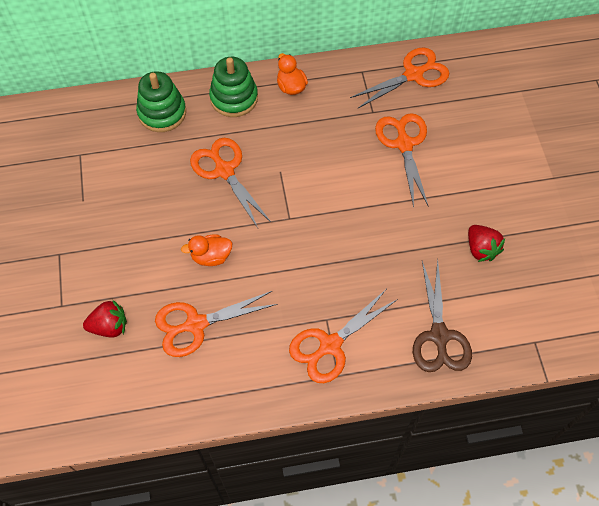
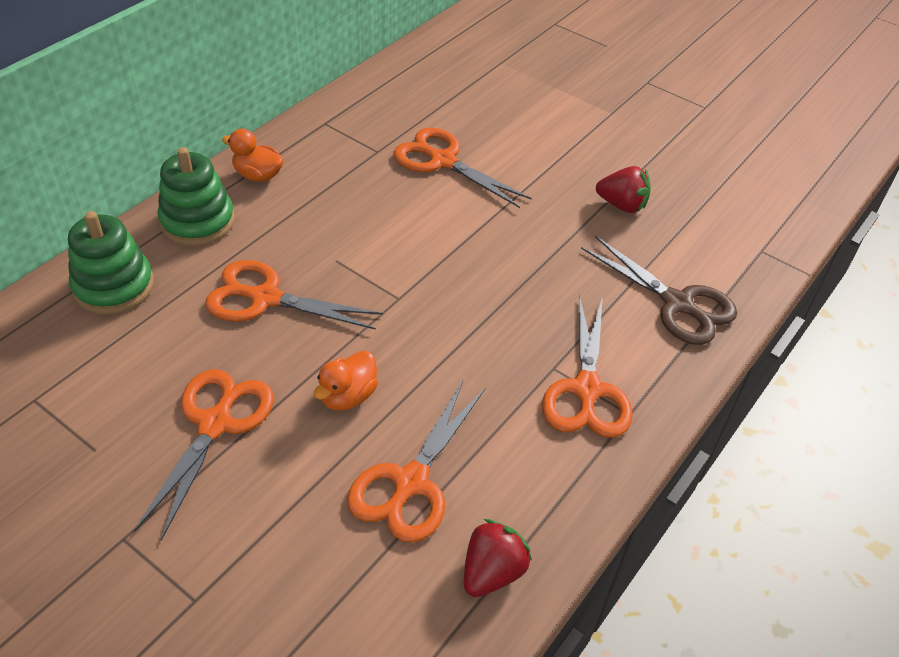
camera: 45 degrees left, 15 degrees down
(109, 326) = (296, 572): red strawberry -> red strawberry (492, 572)
(413, 75) = (383, 99): orange scissors -> orange scissors (215, 424)

